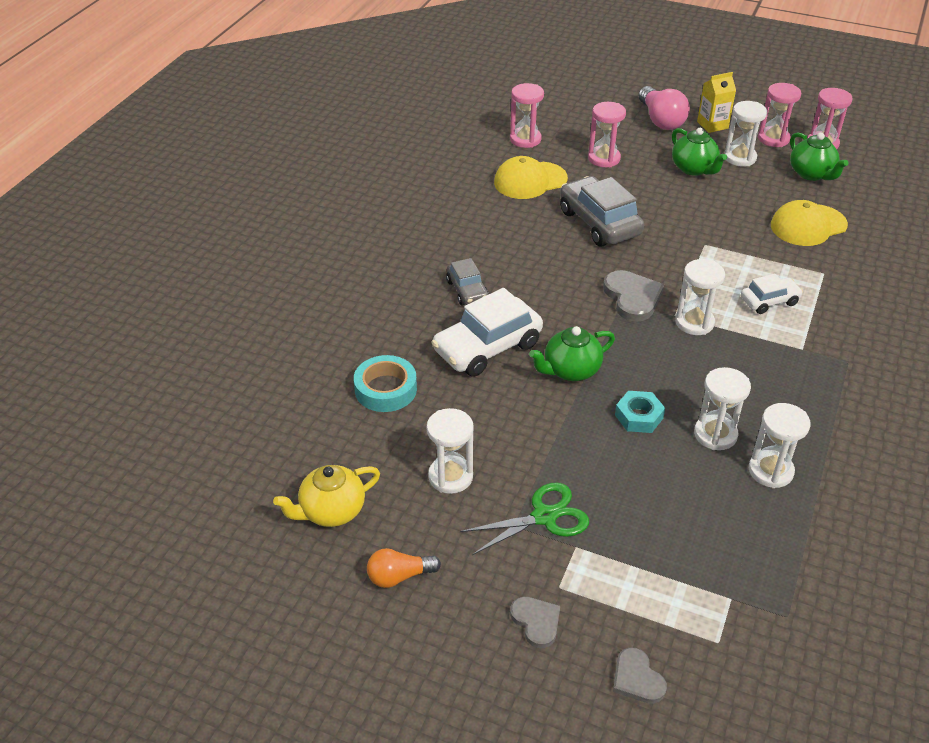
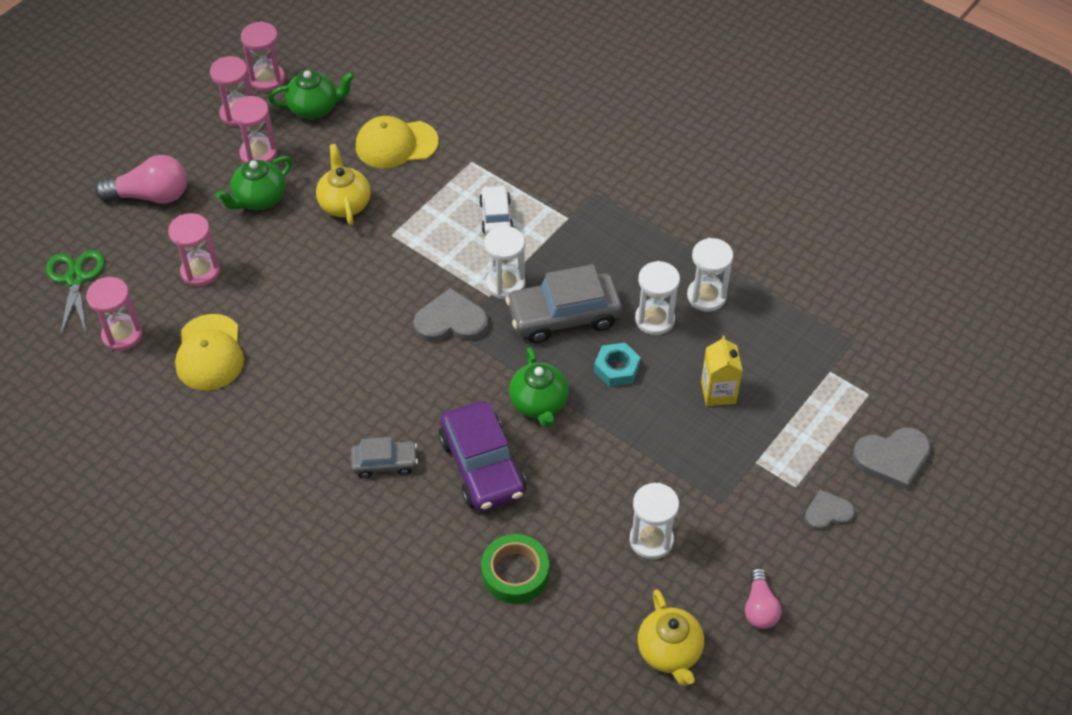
camera: 75 degrees left, 10 degrees up
(385, 389) = (515, 573): turquoise tape -> green tape
(399, 576) = (759, 608): orange light bulb -> pink light bulb
(487, 347) = (482, 466): white car -> purple car
(544, 517) = (717, 477): green scissors -> green scissors (75, 279)
(599, 223) = (317, 311): grey car -> grey car (563, 316)
(637, 679) = (892, 458): grey heart -> grey heart, size x1.58
(694, 169) = (259, 199): green teapot -> green teapot turned 150 degrees clockwise
(712, 125) = (185, 154): yellow carton -> yellow carton (718, 392)
(720, 212) = (345, 204): none -> yellow teapot
(740, 158) = (258, 154): white hourglass -> pink hourglass
(808, 225) = (396, 144): yellow cap -> yellow cap turned 90 degrees clockwise

